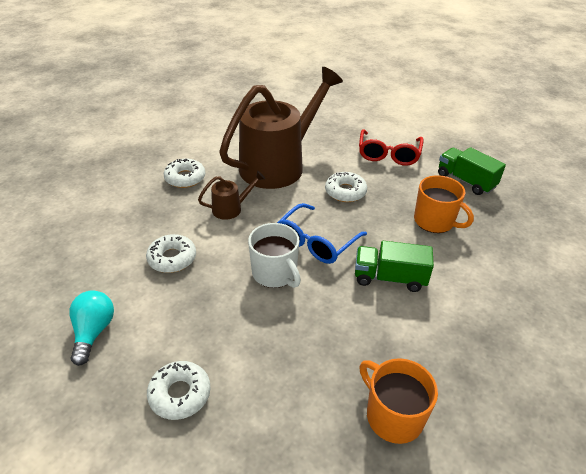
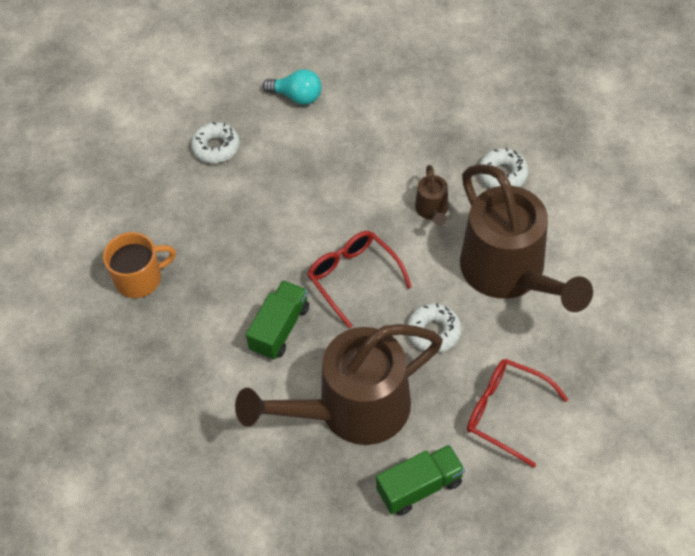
camera: 110 degrees right, 15 degrees up
(172, 258) = (368, 153): white donut -> none
(275, 273) = (320, 231): white mug -> none
(316, 242) = (353, 277): blue glasses -> red glasses
(435, 221) = (351, 410): orange mug -> brown watering can

